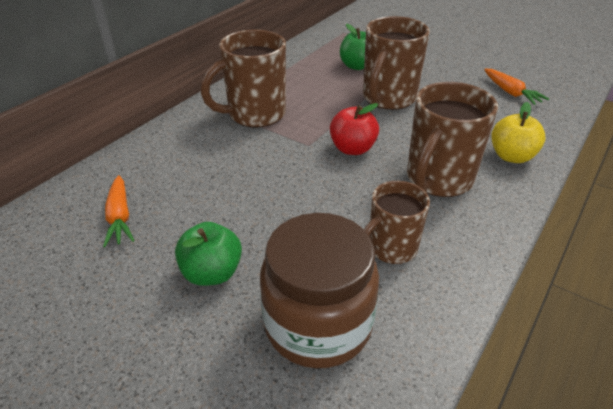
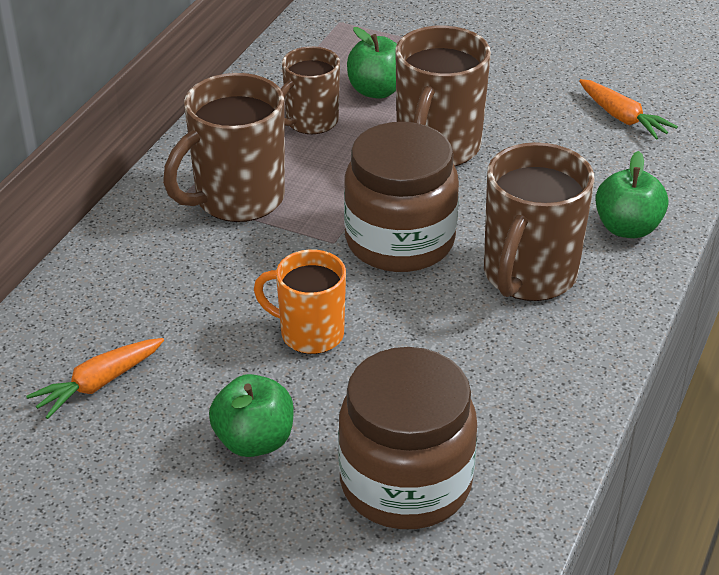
camera: 10 degrees left, 0 degrees up
(120, 217) = (98, 384): orange carrot -> orange carrot turned 75 degrees clockwise
(276, 200) = (309, 334): none -> orange mug
(352, 149) = (400, 241): red apple -> brown jar
(391, 248) = (478, 380): brown mug -> brown mug (310, 122)
(511, 156) = (627, 228): yellow apple -> green apple

